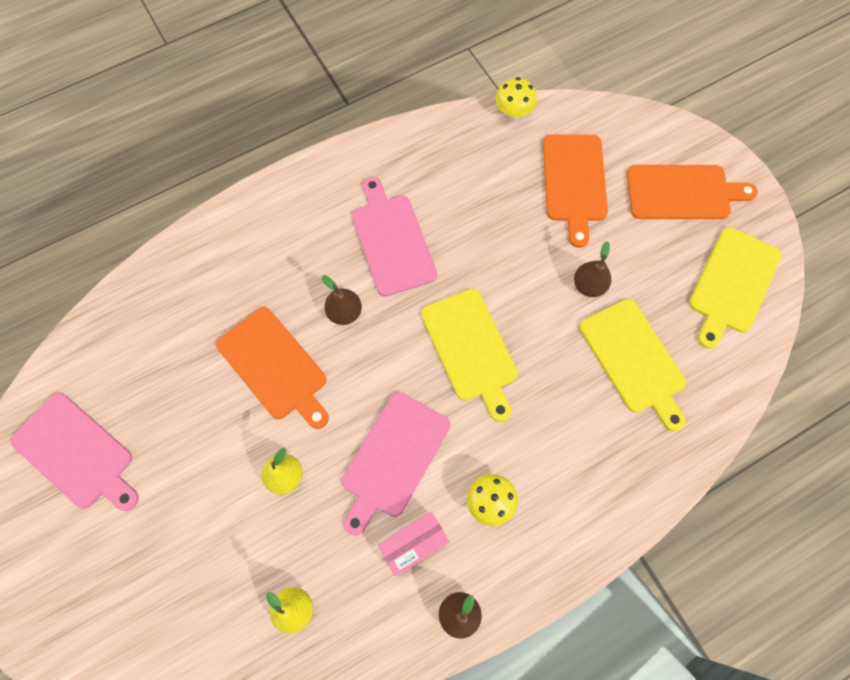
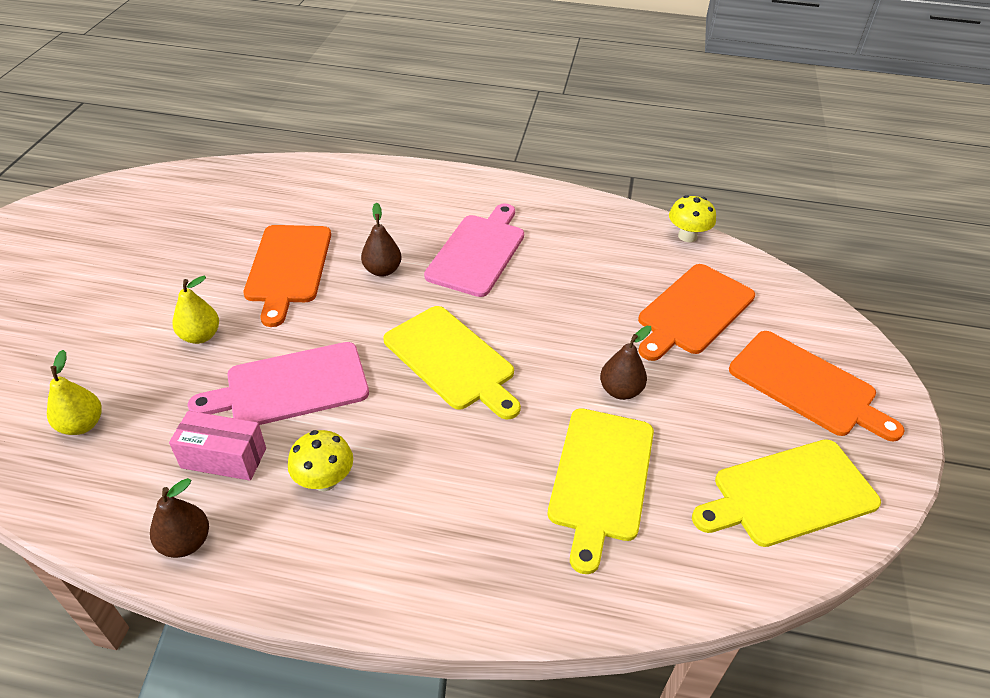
camera: 40 degrees right, 25 degrees down
(76, 453) = (101, 226): pink cutting board -> none
(470, 349) = (452, 360): yellow cutting board -> yellow cutting board turned 60 degrees counterclockwise

